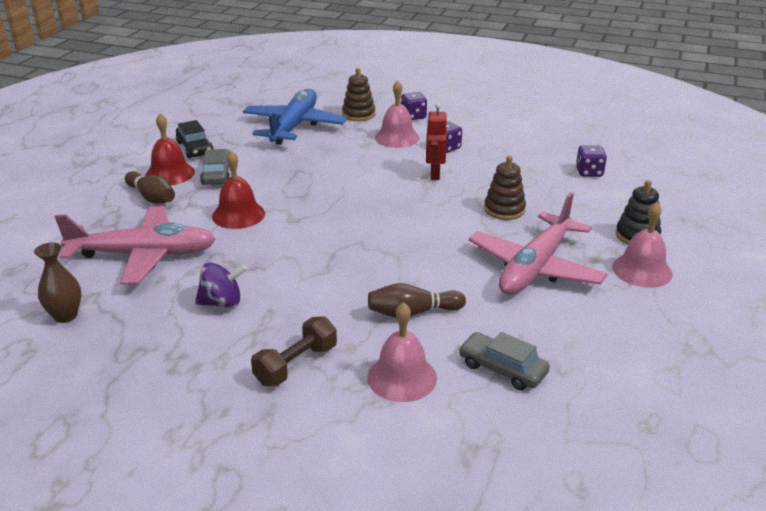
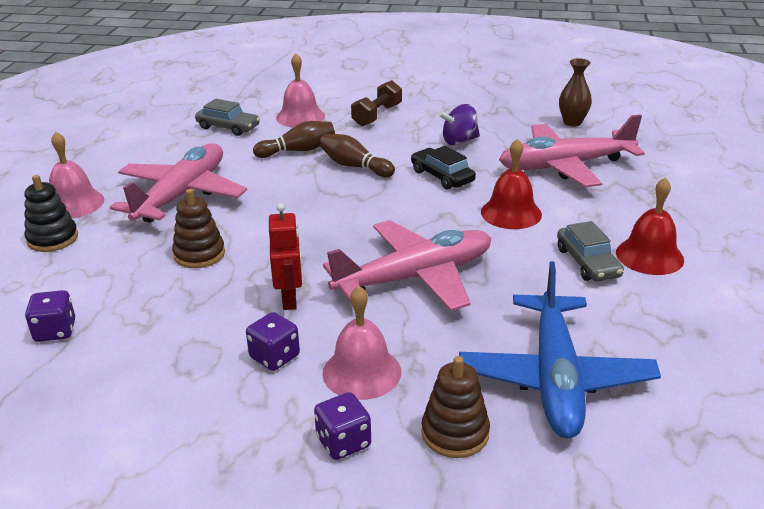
camera: 170 degrees right, 0 degrees up
(152, 197) = (630, 221): brown bowling pin -> brown bowling pin (354, 166)
(195, 148) = (667, 304): black car -> black car (442, 176)
(344, 178) = (415, 277): none -> pink plane

